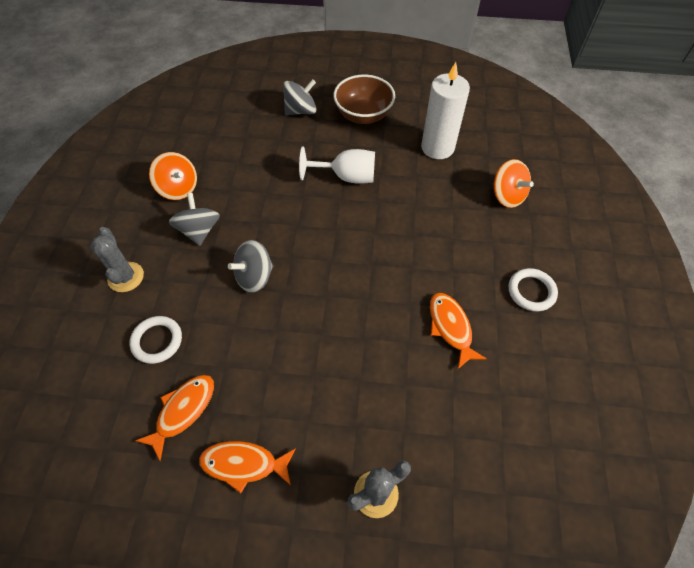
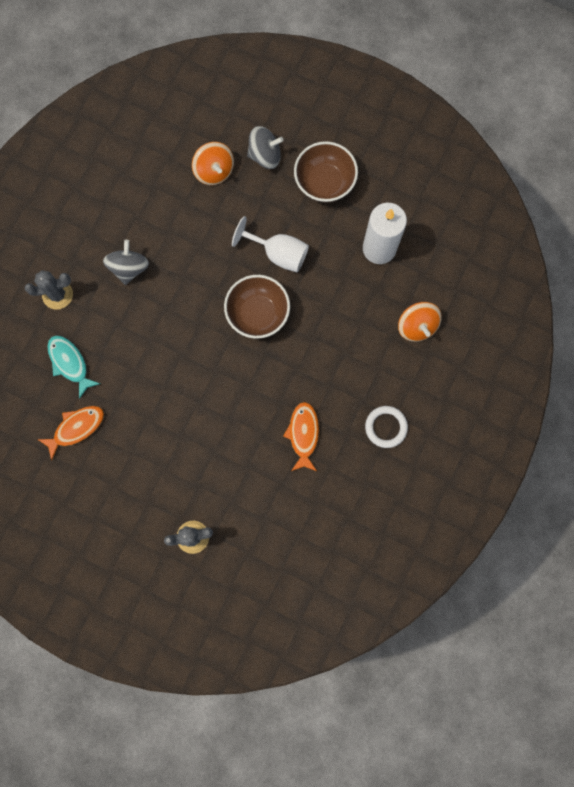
camera: 20 degrees right, 20 degrees up
(126, 277) = (57, 294): grey cactus -> grey cactus turned 75 degrees clockwise
(157, 341) = (70, 363): white ring -> turquoise fish
(178, 188) = (122, 214): orange spinning top -> orange spinning top (214, 171)
(244, 464) = (109, 483): orange fish -> none
(255, 277) = (162, 332): grey spinning top -> none
(349, 231) = (258, 313): none -> brown bowl

